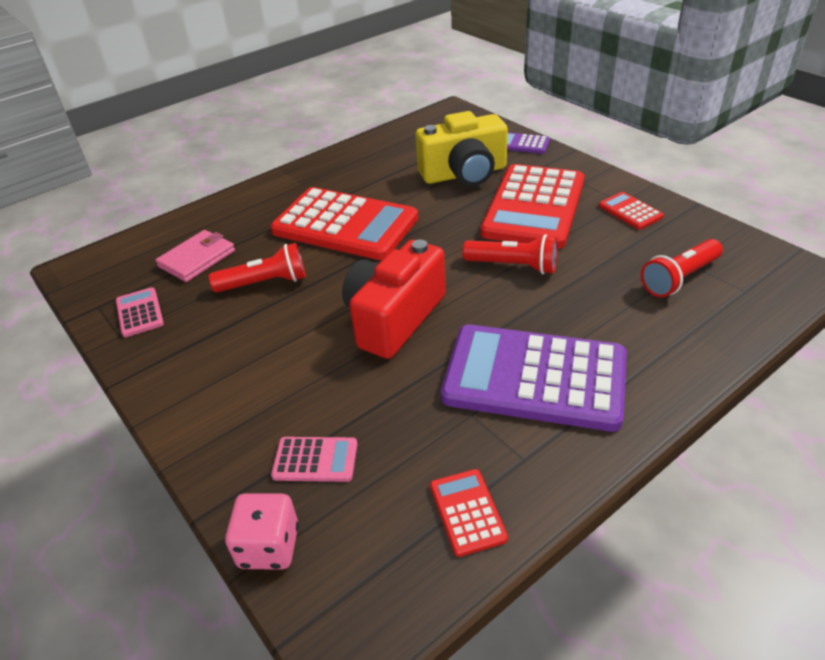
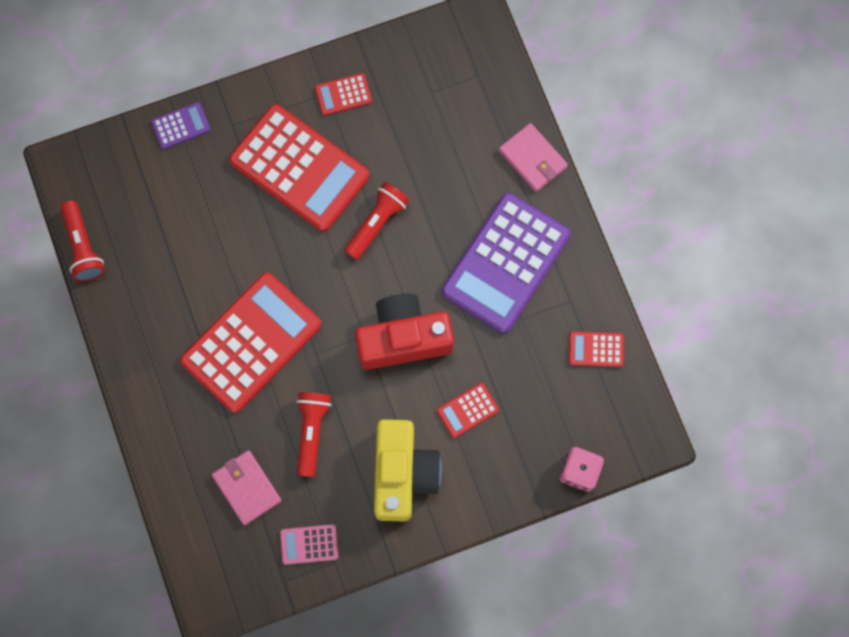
camera: 75 degrees left, 35 degrees up
(315, 460) = (523, 430): pink calculator -> none
(326, 395) = (467, 410): none -> red calculator
(394, 318) = (403, 338): red camera -> red camera turned 120 degrees clockwise
(464, 174) = (211, 205): yellow camera -> yellow camera (402, 474)
(523, 144) = (181, 126): purple calculator -> purple calculator turned 150 degrees counterclockwise
(679, 278) = (445, 111): red flashlight -> red flashlight (83, 247)
(688, 364) = (533, 159): none -> pink wallet

